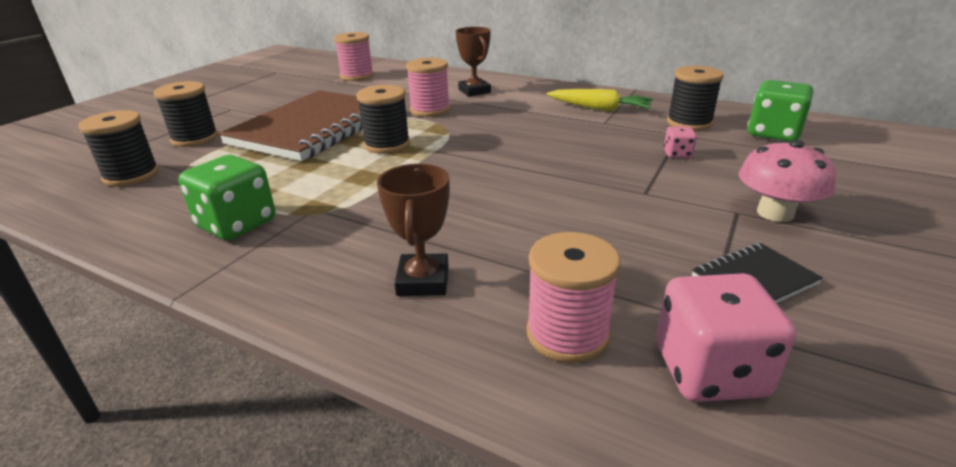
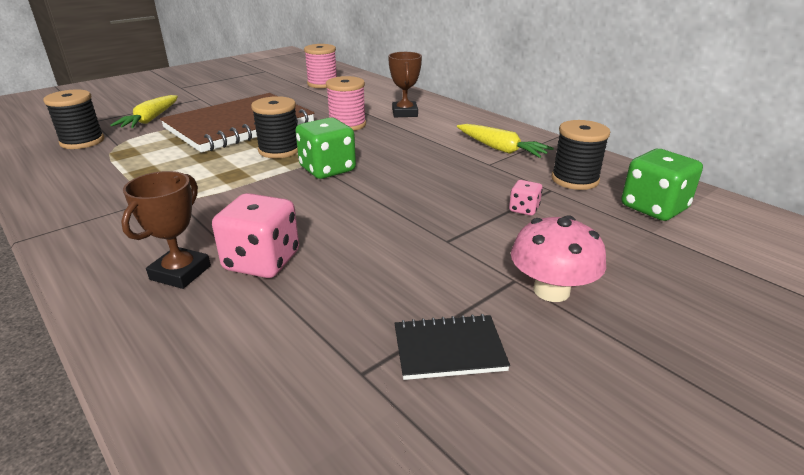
camera: 20 degrees right, 0 degrees up
(195, 138) = (151, 119): black spool -> yellow carrot
(237, 224) = (107, 195): green dice -> green dice (327, 169)
(567, 334) = (235, 348): pink spool -> none
(709, 371) = (310, 416): pink dice -> pink dice (262, 261)

